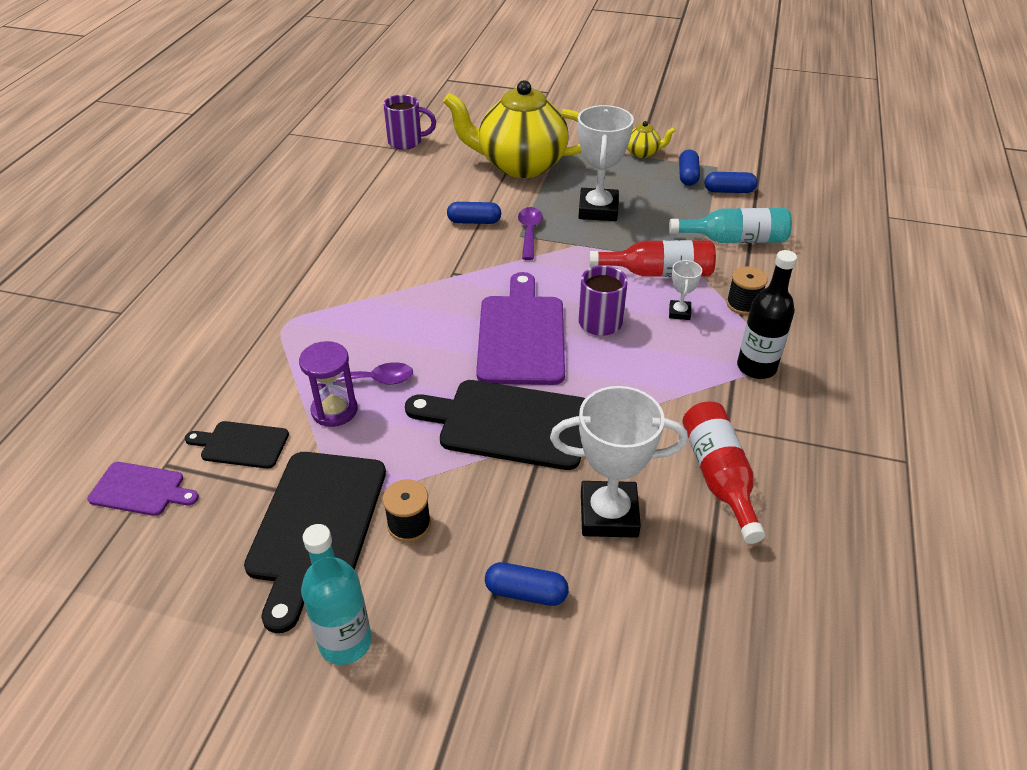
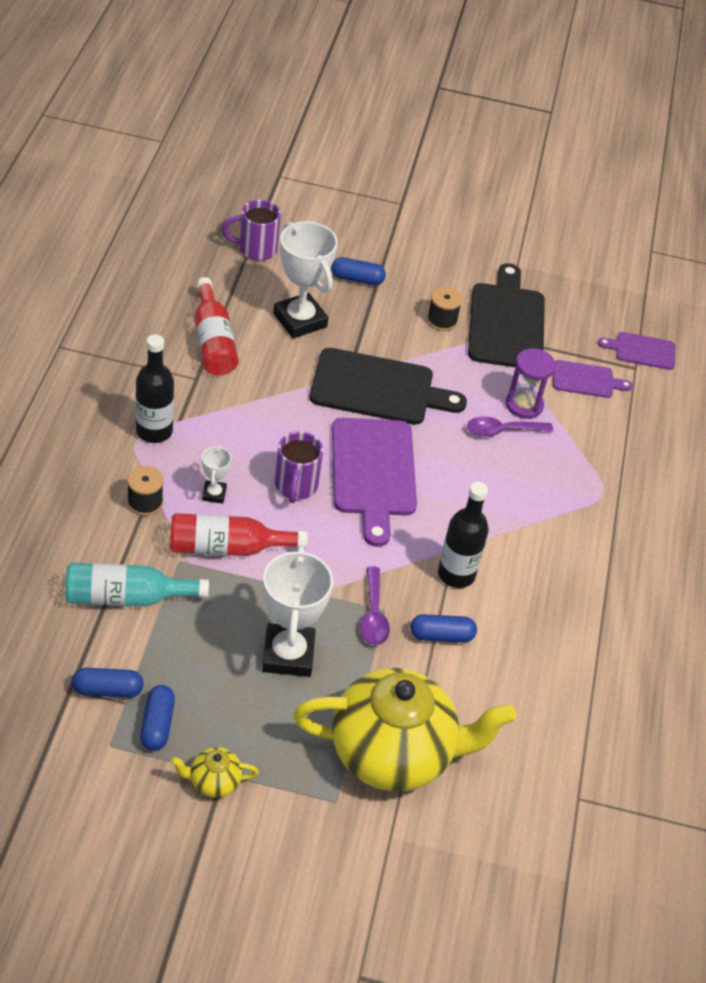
camera: 170 degrees right, 5 degrees up
(241, 444) = (586, 380): black cutting board -> purple cutting board
(345, 642) = (465, 261): turquoise bottle -> none
(406, 142) = (568, 814): purple mug -> purple mug (256, 249)
(453, 259) = (456, 574): none -> black bottle
(609, 514) = (300, 320): white trophy -> white trophy turned 60 degrees clockwise

